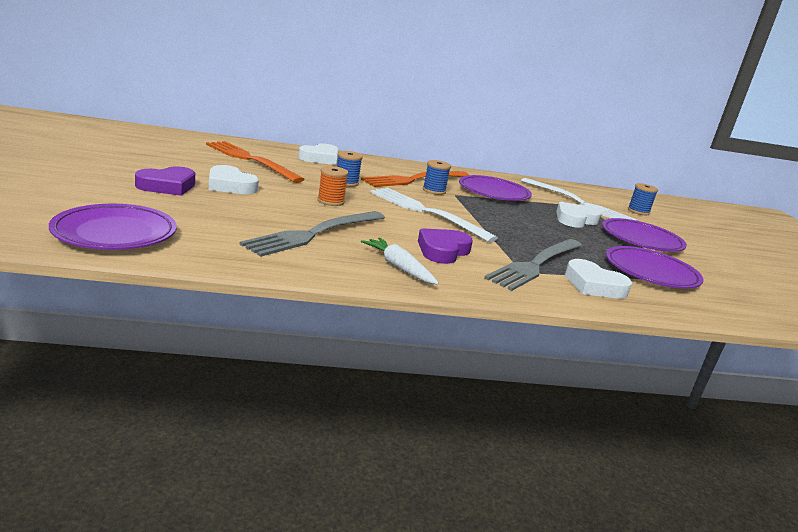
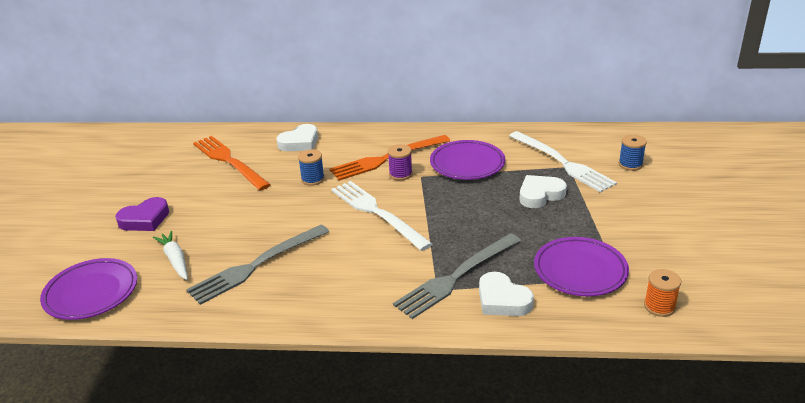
camera: 15 degrees right, 10 degrees up
(230, 185) = (200, 207): white heart -> none
(330, 201) = (287, 213): orange spool -> orange spool (659, 306)
(399, 267) = (317, 301): white carrot -> white carrot (175, 260)
(434, 191) = (400, 174): blue spool -> purple spool
(442, 251) = (369, 271): purple heart -> none
(641, 240) = (602, 217): purple plate -> none

